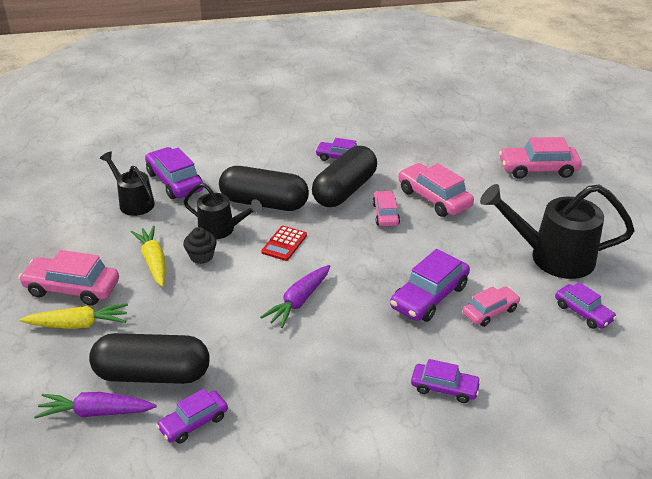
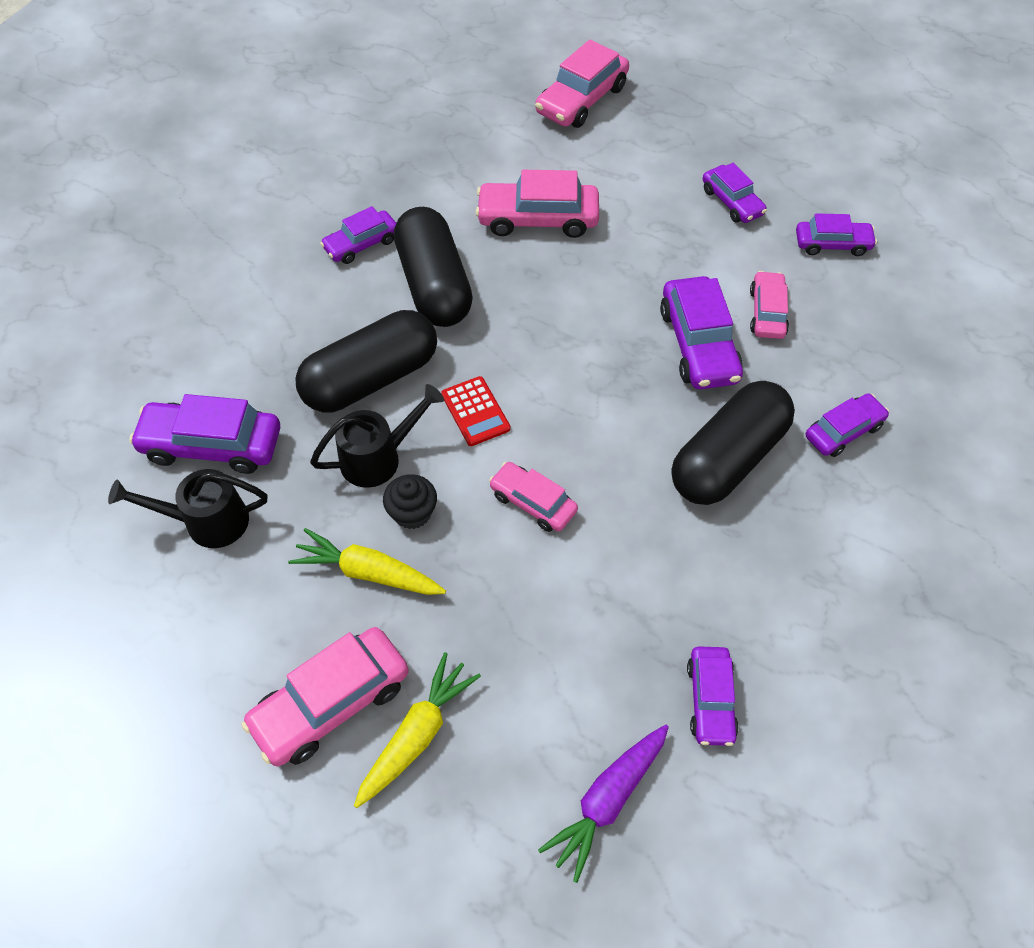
camera: 50 degrees left, 20 degrees up
(152, 374) = (591, 698): black capsule -> black capsule (728, 459)
(299, 301) = (596, 466): purple carrot -> none
(385, 214) = (521, 281): pink car -> pink car (533, 502)
(552, 257) = (732, 202): black watering can -> purple car

